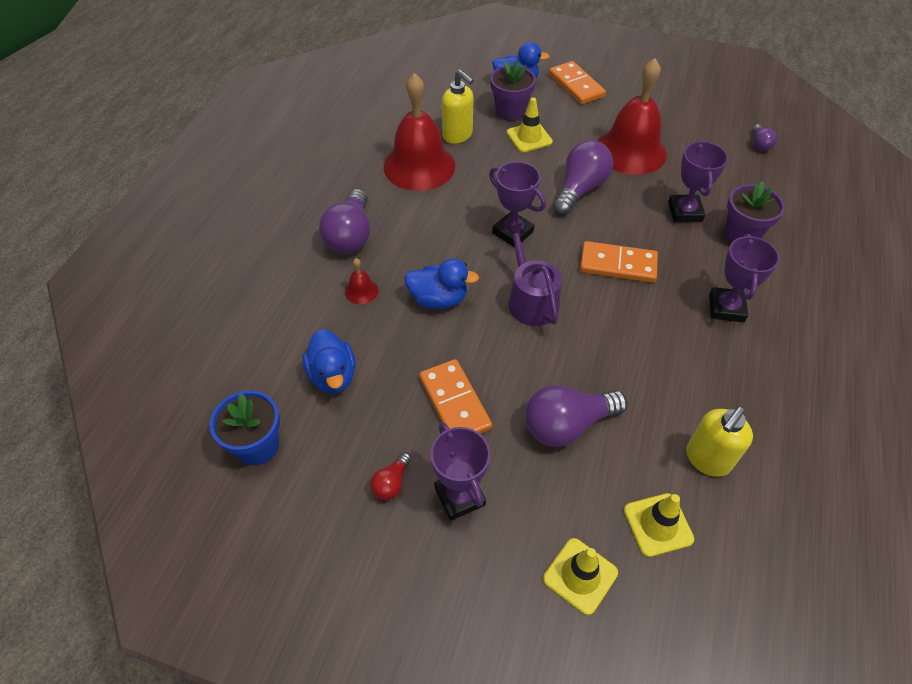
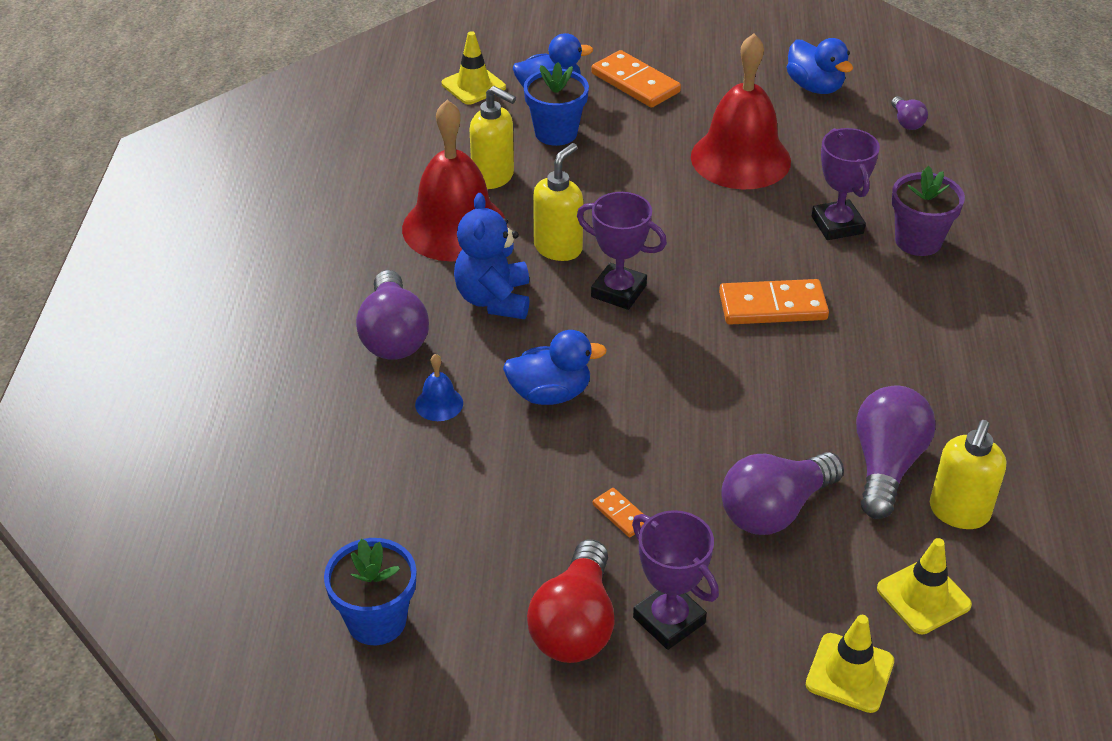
camera: 15 degrees left, 10 degrees down
(333, 376) = (444, 516): blue duck -> blue duck (815, 87)
(361, 291) = (439, 403): red bell -> blue bell
(391, 483) = (575, 625): red light bulb -> red light bulb, size x2.02
(426, 222) = (494, 299): none -> blue teddy bear
(455, 403) = (621, 514): orange domino -> orange domino, size x0.49
(483, 193) = (558, 248): none -> yellow soap dispenser
(510, 111) = (556, 133): purple flower pot -> blue flower pot
(529, 137) = (595, 163): yellow traffic cone -> yellow traffic cone (473, 86)
(530, 299) = (673, 371): purple watering can -> none
(580, 189) = (689, 220): purple light bulb -> purple light bulb (886, 465)
(726, 308) = (926, 333): purple trophy -> none

